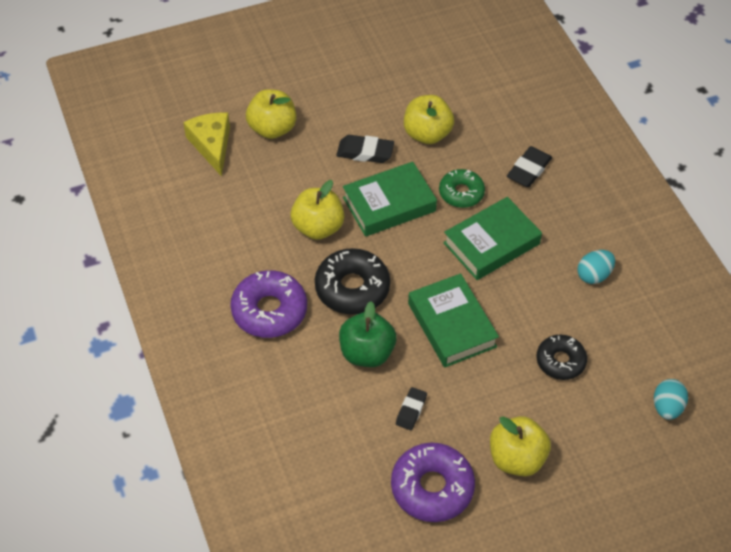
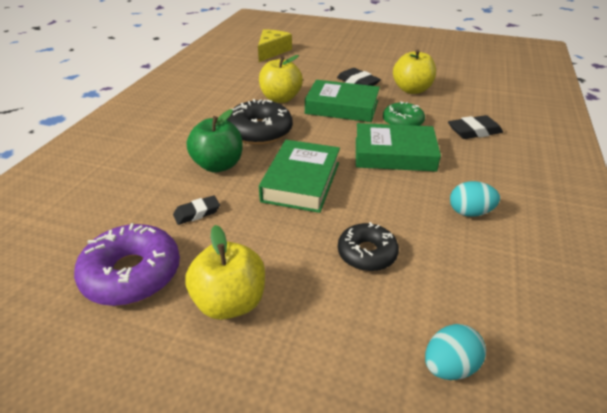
camera: 40 degrees right, 15 degrees down
(269, 310) = (194, 118): purple donut -> none
(272, 128) = (314, 57): yellow apple -> none

